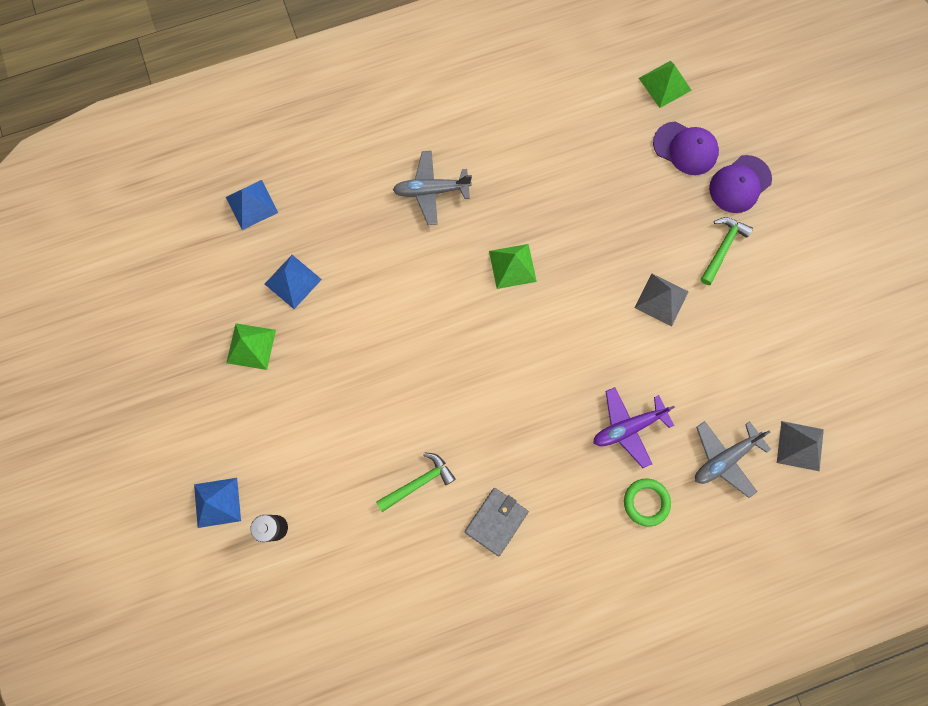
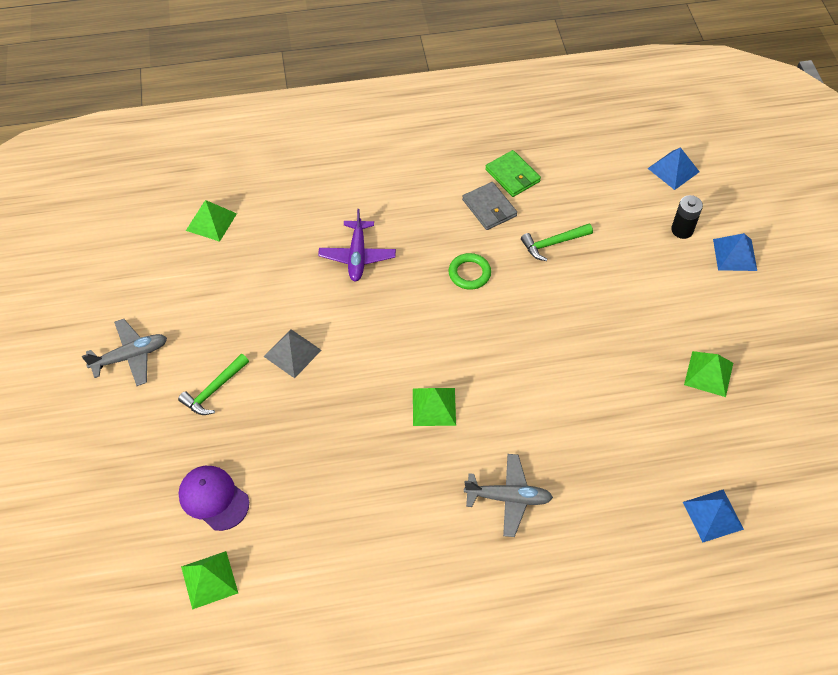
camera: 170 degrees left, 20 degrees down
(292, 281) = (666, 427): blue pyramid -> blue pyramid (673, 170)
(476, 576) = (512, 175): none -> green wallet
(496, 521) = (489, 208): grey wallet -> grey wallet turned 75 degrees counterclockwise
(628, 427) = (357, 256): purple plane -> purple plane turned 105 degrees clockwise
(646, 502) = (358, 203): green ring -> green ring (469, 273)
(724, 458) = (280, 222): grey plane -> grey plane (130, 356)
(740, 184) = (170, 450): purple cap -> none
(800, 446) = (211, 222): grey pyramid -> green pyramid

